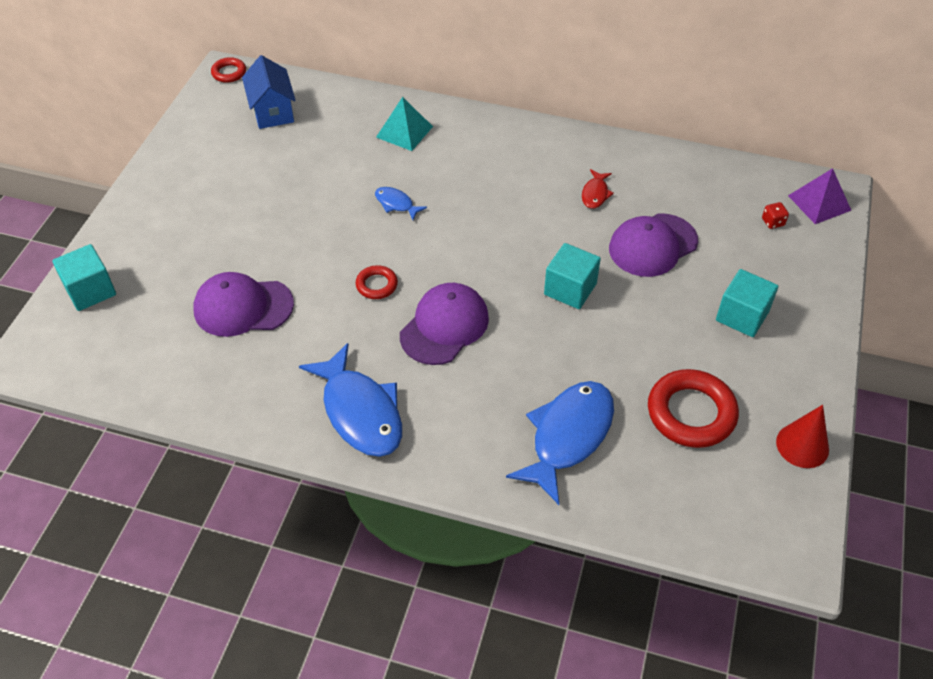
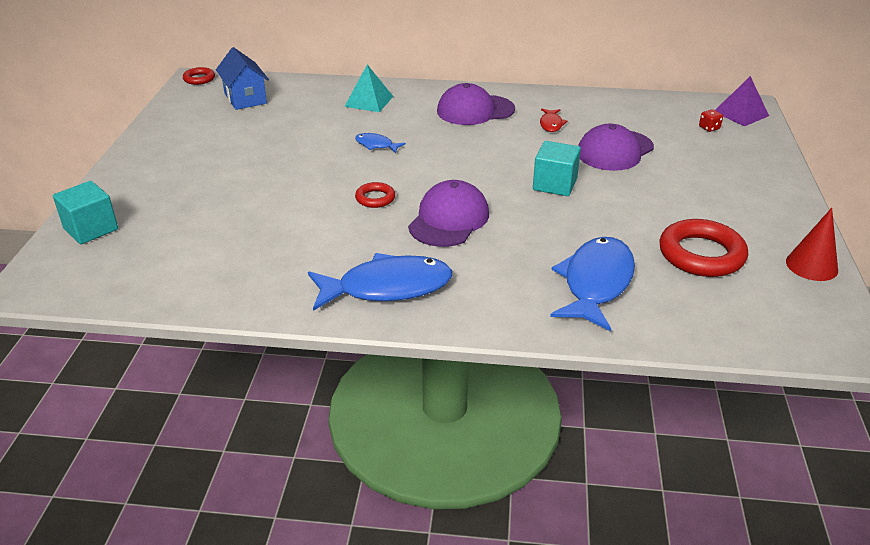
camera: 10 degrees left, 15 degrees down
(243, 307) = (249, 225): purple cap -> purple cap (475, 110)
(360, 411) = (387, 287): blue fish -> blue fish turned 60 degrees counterclockwise
(742, 316) = (713, 187): turquoise cube -> none

